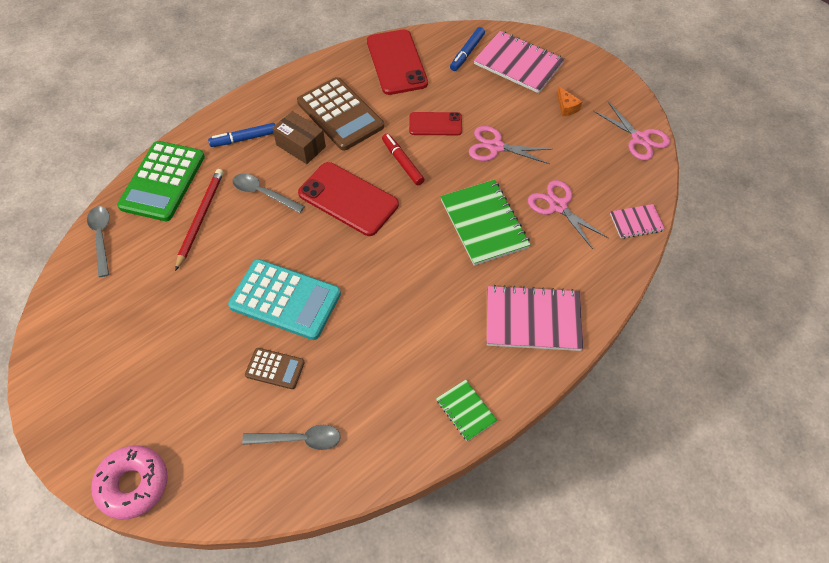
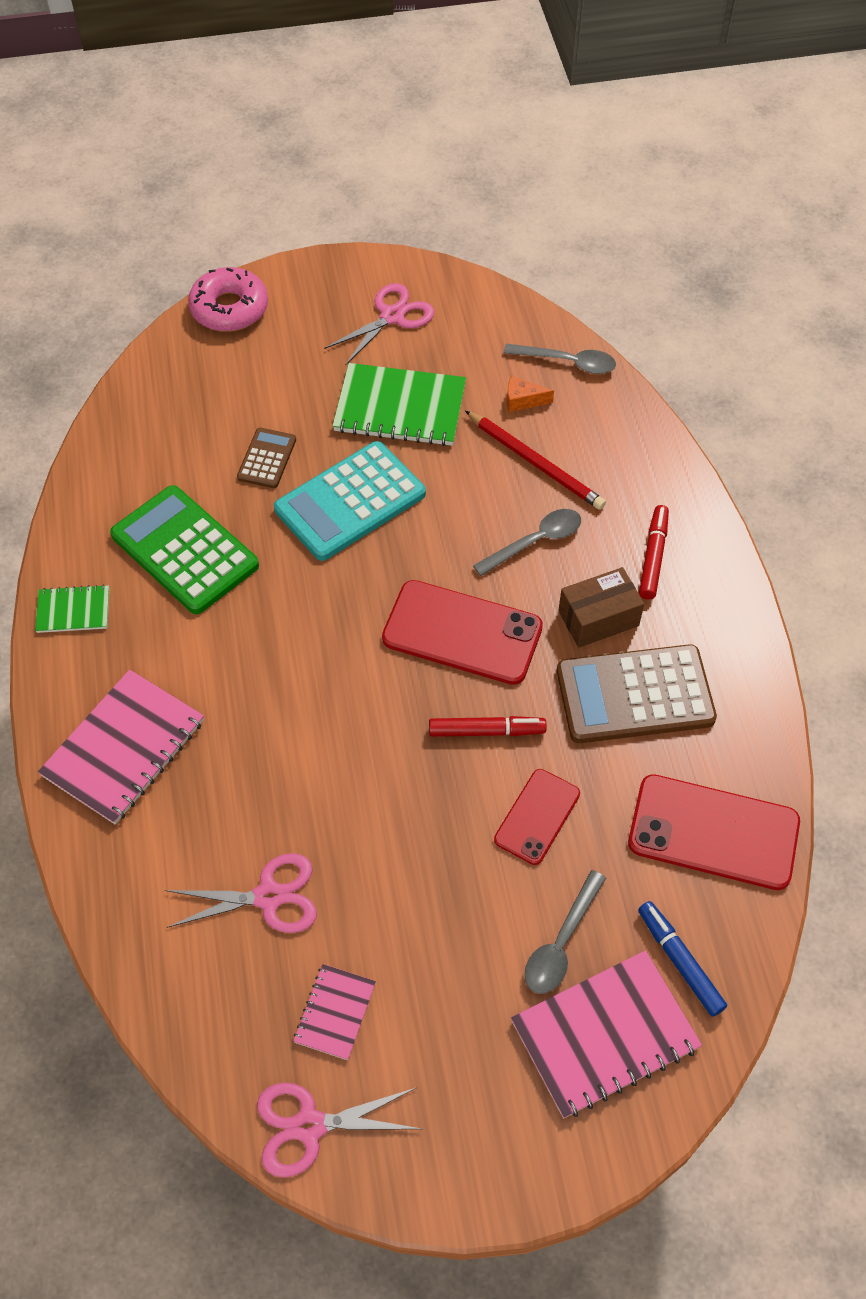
camera: 120 degrees right, 0 degrees up
(163, 181) = (625, 444): green calculator -> green calculator (184, 550)
(244, 139) = (653, 556): blue marker -> red marker
(275, 368) = (267, 458): brown calculator -> brown calculator turned 150 degrees clockwise
(299, 439) = (168, 448): grey spoon -> grey spoon (561, 942)
(348, 199) = (462, 633): red phone -> red phone turned 45 degrees clockwise
(484, 223) = (308, 777): green notebook -> green notebook (400, 407)
(495, 147) = (437, 878): pink scissors -> pink scissors (392, 316)
(566, 107) = (453, 1049): orange cheese -> orange cheese (523, 400)
(636, 222) = (163, 991): pink notebook -> pink notebook (335, 1012)

